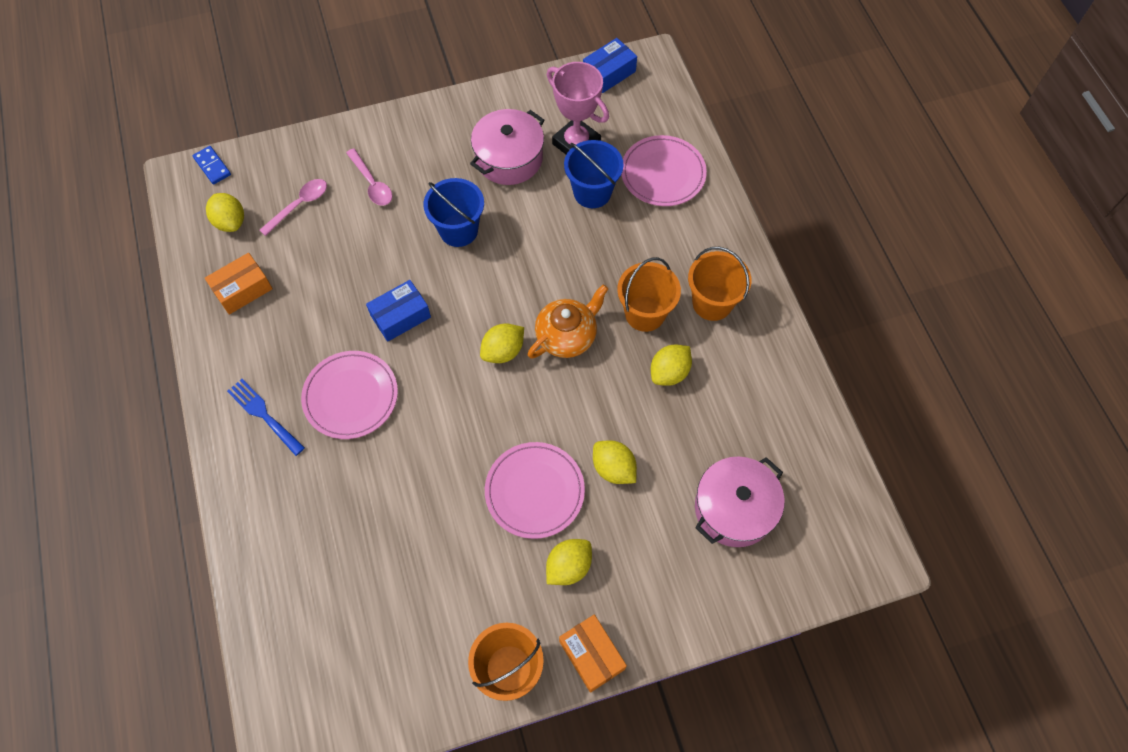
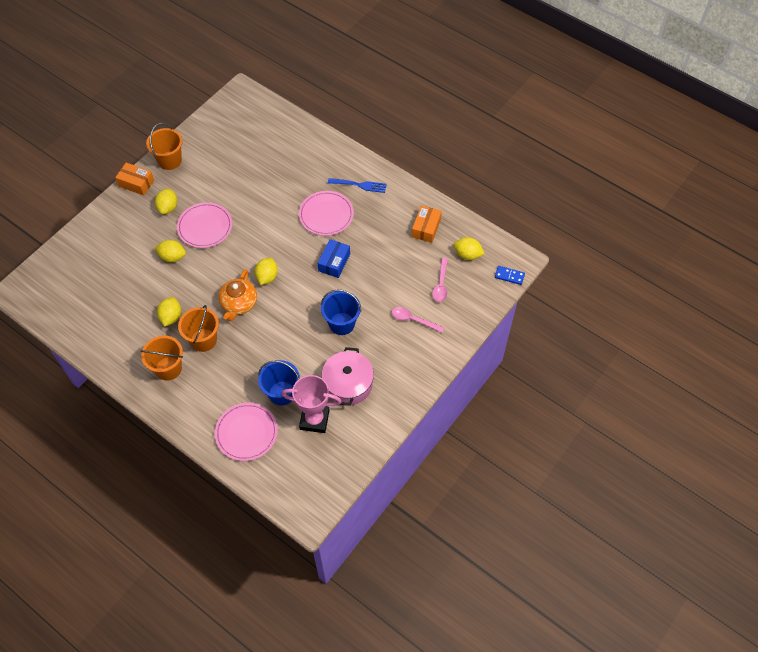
camera: 145 degrees right, 5 degrees down
(609, 73) = (330, 486): blue box -> none
(734, 508) = (101, 273): pink pot -> none

